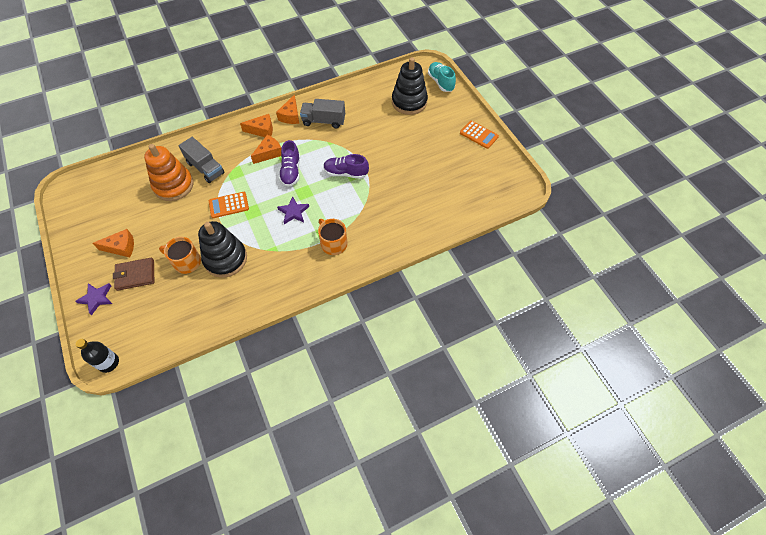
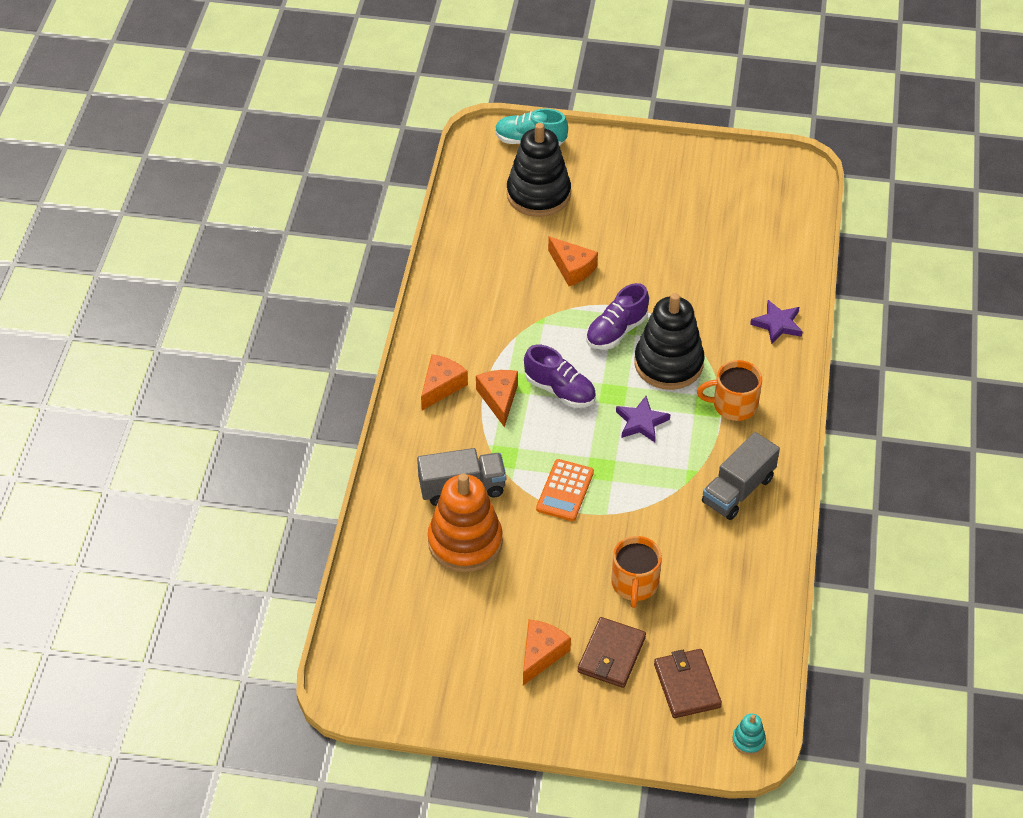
camera: 55 degrees left, 10 degrees down
(96, 298) = (619, 718): purple star -> purple star (777, 324)
(108, 363) = (748, 740): black bottle -> turquoise stacking toy
(132, 316) = (687, 685): none -> brown wallet
(186, 262) = (634, 584): orange mug -> orange mug turned 45 degrees counterclockwise
(225, 259) = (665, 536): black stacking toy -> black stacking toy (668, 364)
(291, 116) = (441, 338): orange cheese -> orange cheese (572, 268)
(324, 121) = (488, 306): grey truck -> grey truck (738, 490)
(479, 135) = (668, 159): orange calculator -> none

